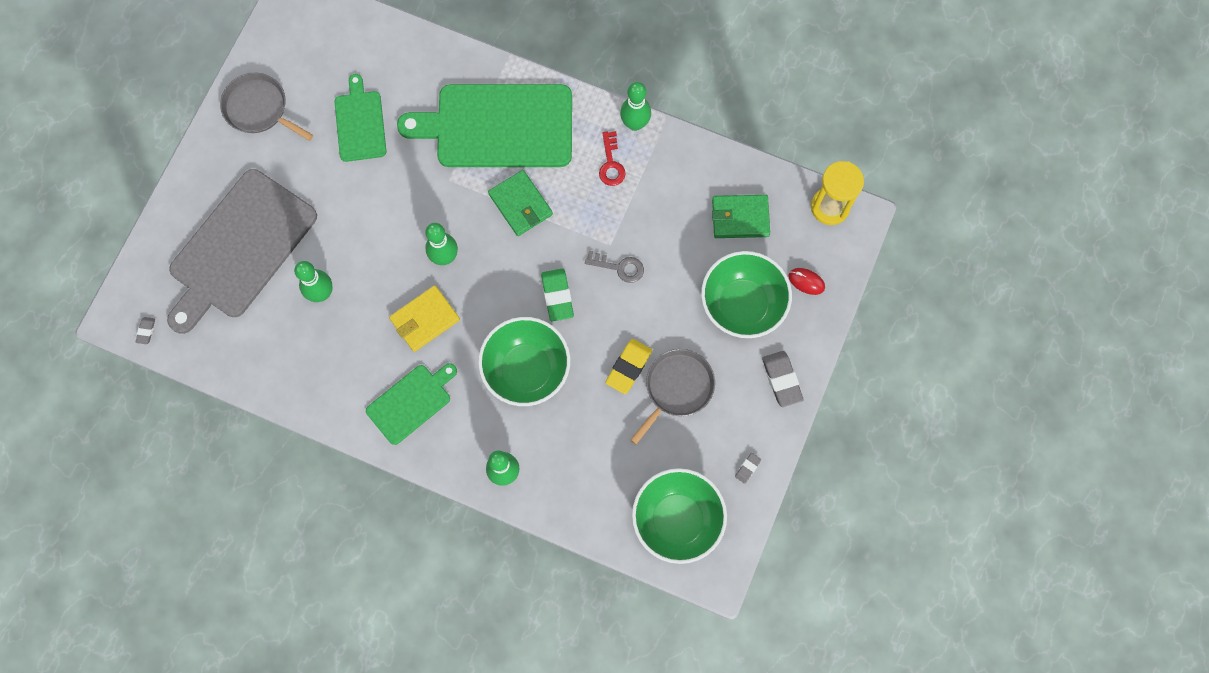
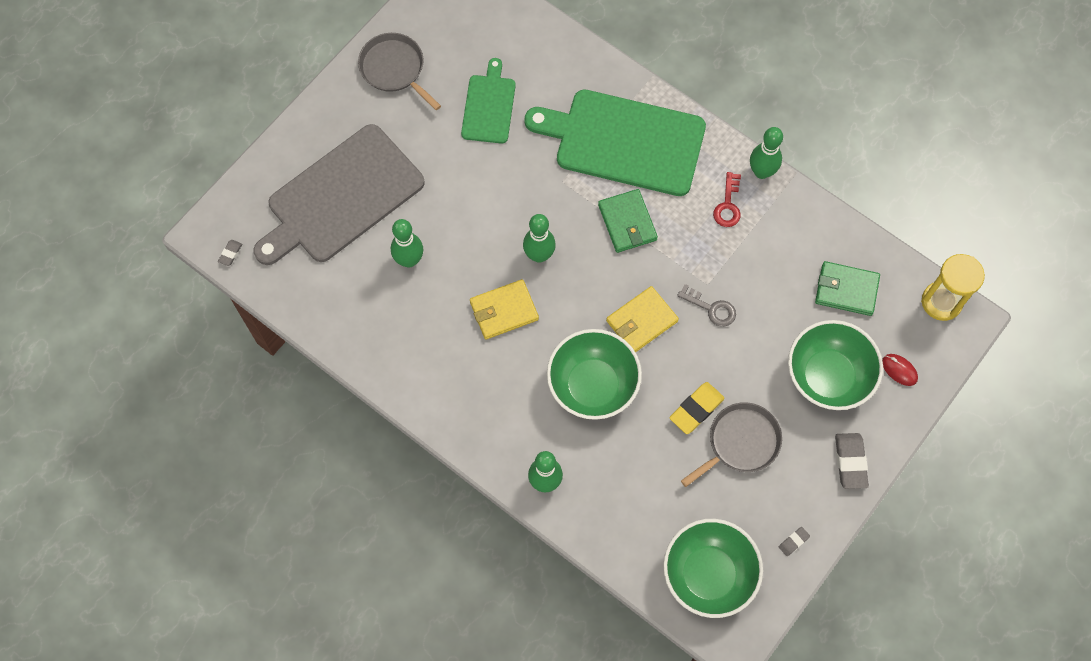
camera: 15 degrees right, 5 degrees down
(411, 402) = (470, 388): green cutting board -> none
(557, 296) = (641, 321): green eraser -> yellow wallet

